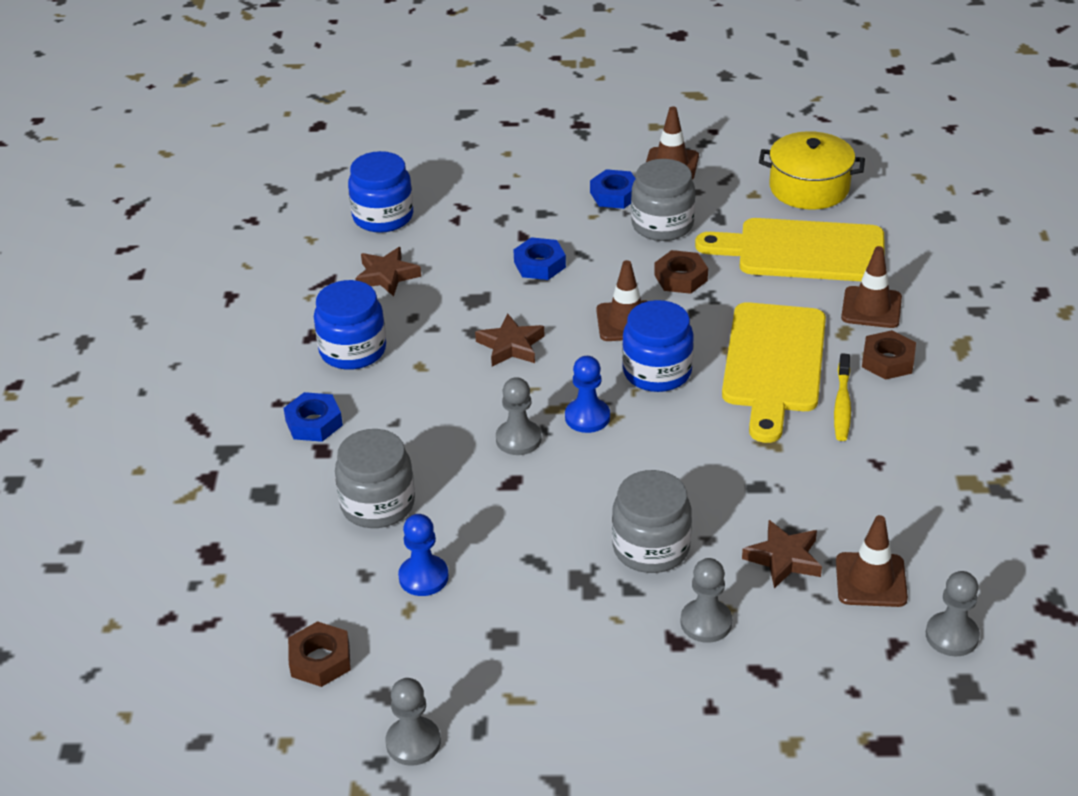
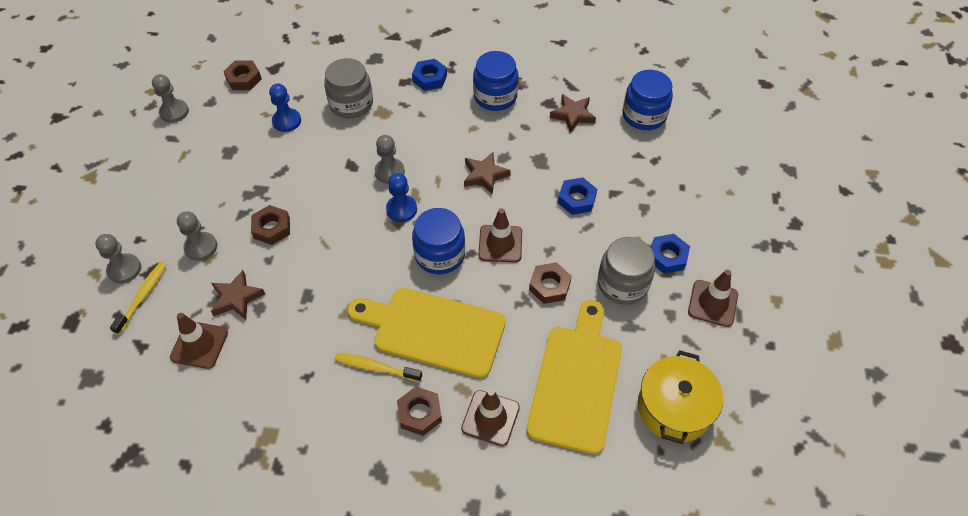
camera: 95 degrees right, 15 degrees up
(651, 548) = (272, 228): grey jar -> brown nut
(813, 668) = (142, 296): none -> yellow toothbrush
(952, 636) = (134, 381): grey pawn -> grey pawn (124, 269)

